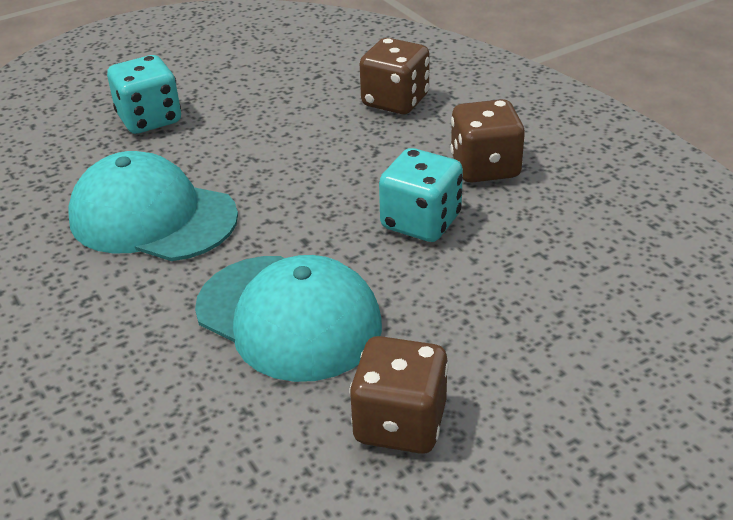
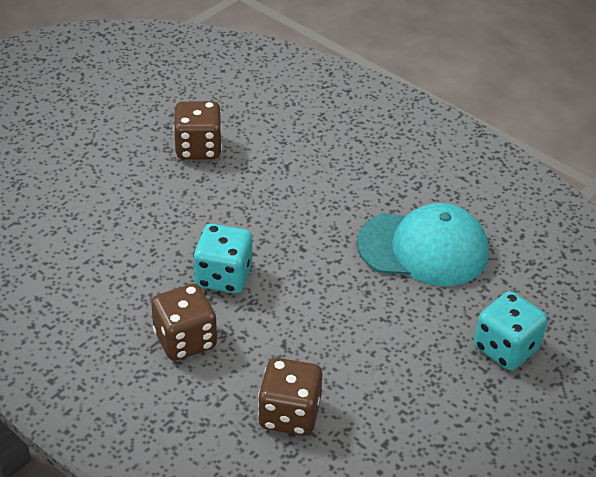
camera: 160 degrees right, 5 degrees up
(288, 317) = (286, 193): turquoise cap -> none

